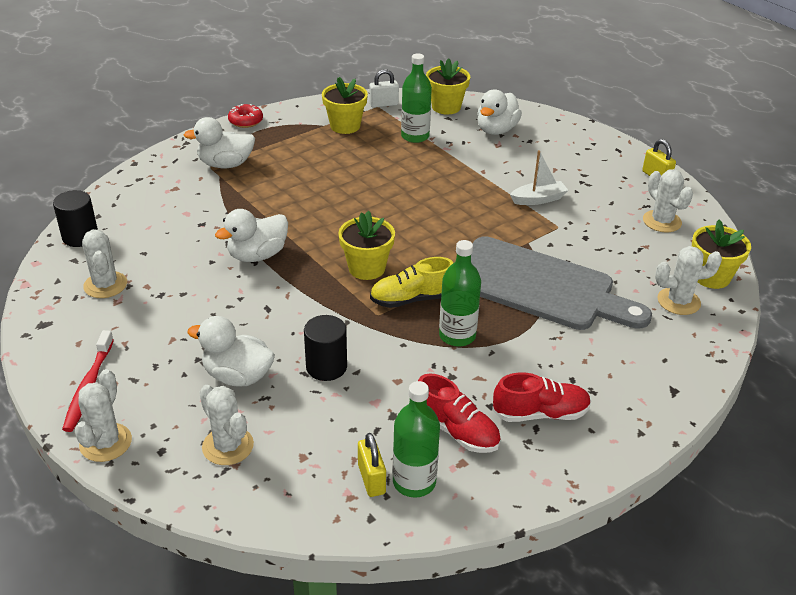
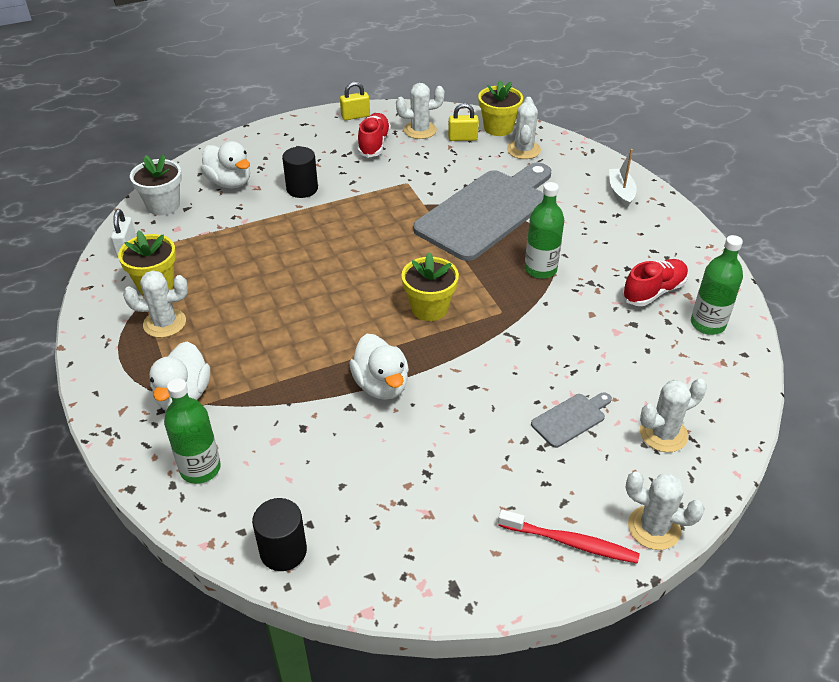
camera: 75 degrees left, 5 degrees up
(105, 285) = (394, 525): white cactus -> white cactus (164, 323)
(238, 376) = (571, 419): white duck -> grey cutting board
(246, 121) = (89, 367): red donut -> none
(326, 367) = (567, 355): black cylinder -> black cylinder (302, 189)
(371, 479) = (704, 347): yellow padlock -> yellow padlock (462, 138)
(412, 299) = (484, 287): yellow shoe -> none
(415, 136) = (209, 237): green bottle -> green bottle (200, 469)
(446, 107) = (163, 205): yellow flower pot -> white flower pot
(538, 199) = (361, 184): white boat -> white boat (620, 193)
(540, 413) = (638, 245): red shoe -> red shoe (374, 144)

